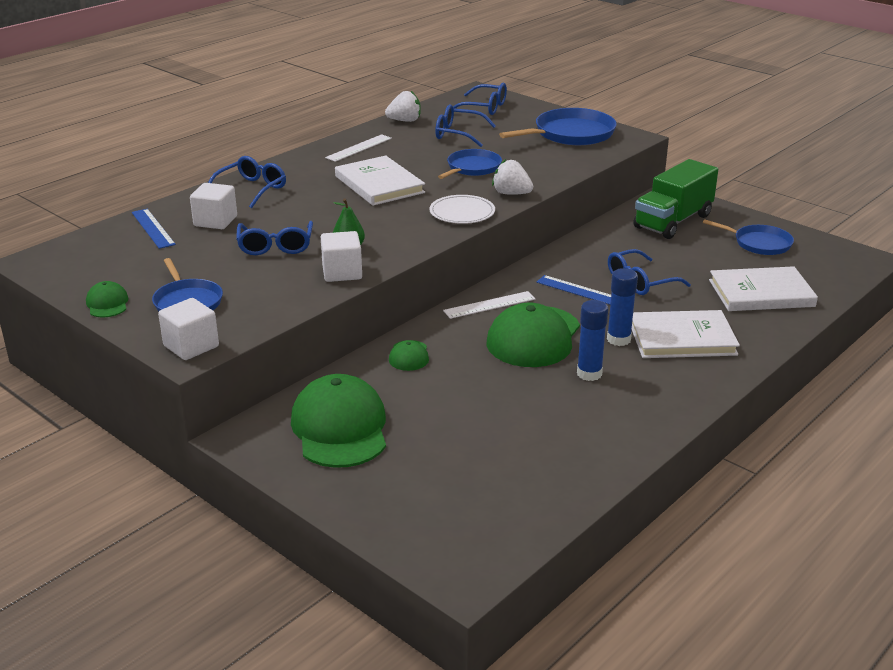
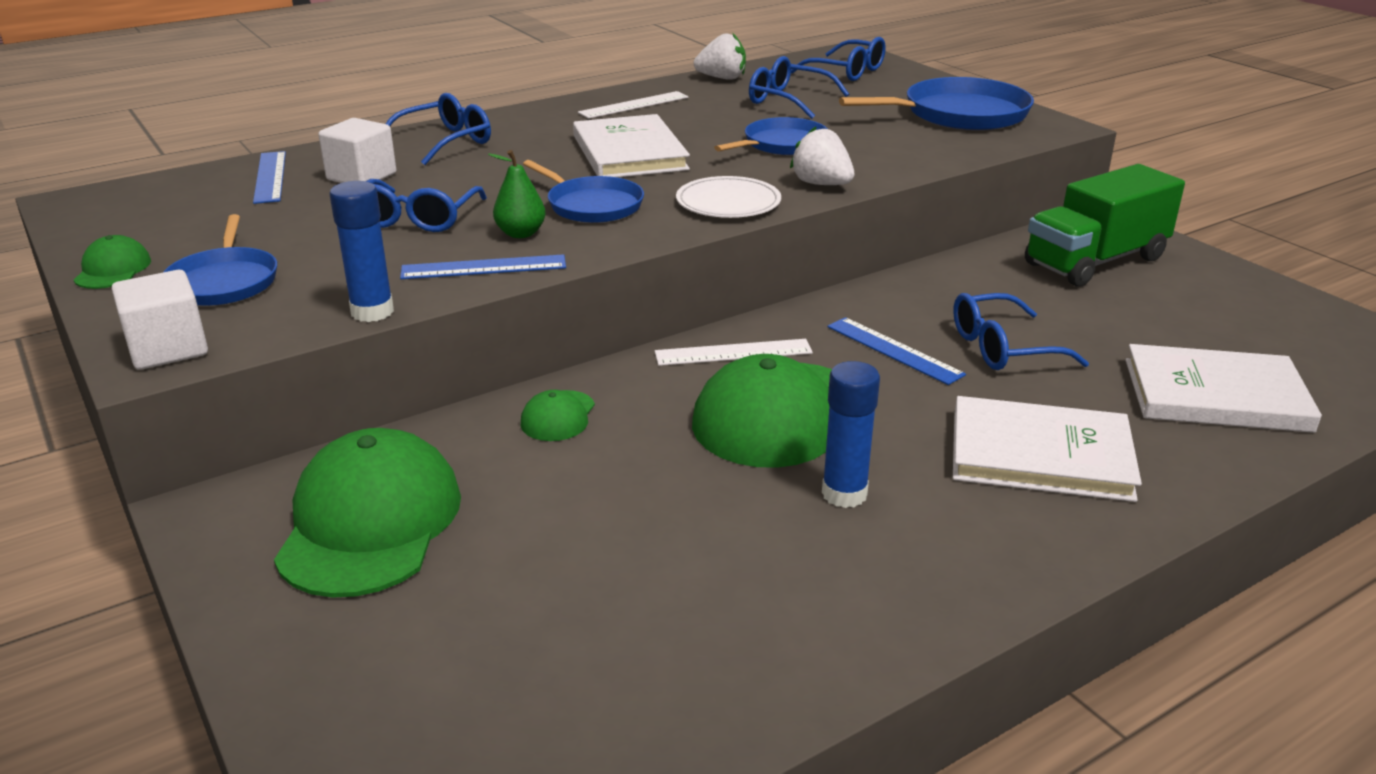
camera: 15 degrees right, 0 degrees up
(342, 272) = (484, 267): white cube -> blue ruler
(618, 339) = (924, 440): blue glue stick -> blue glue stick (372, 312)
(759, 243) = (1236, 312): blue pan -> blue pan (592, 205)

